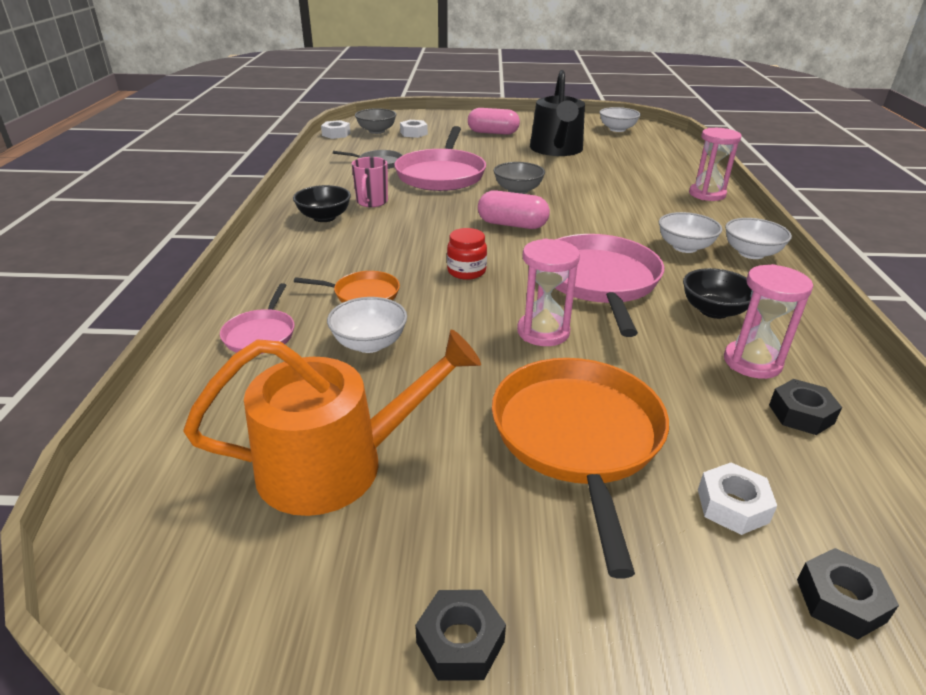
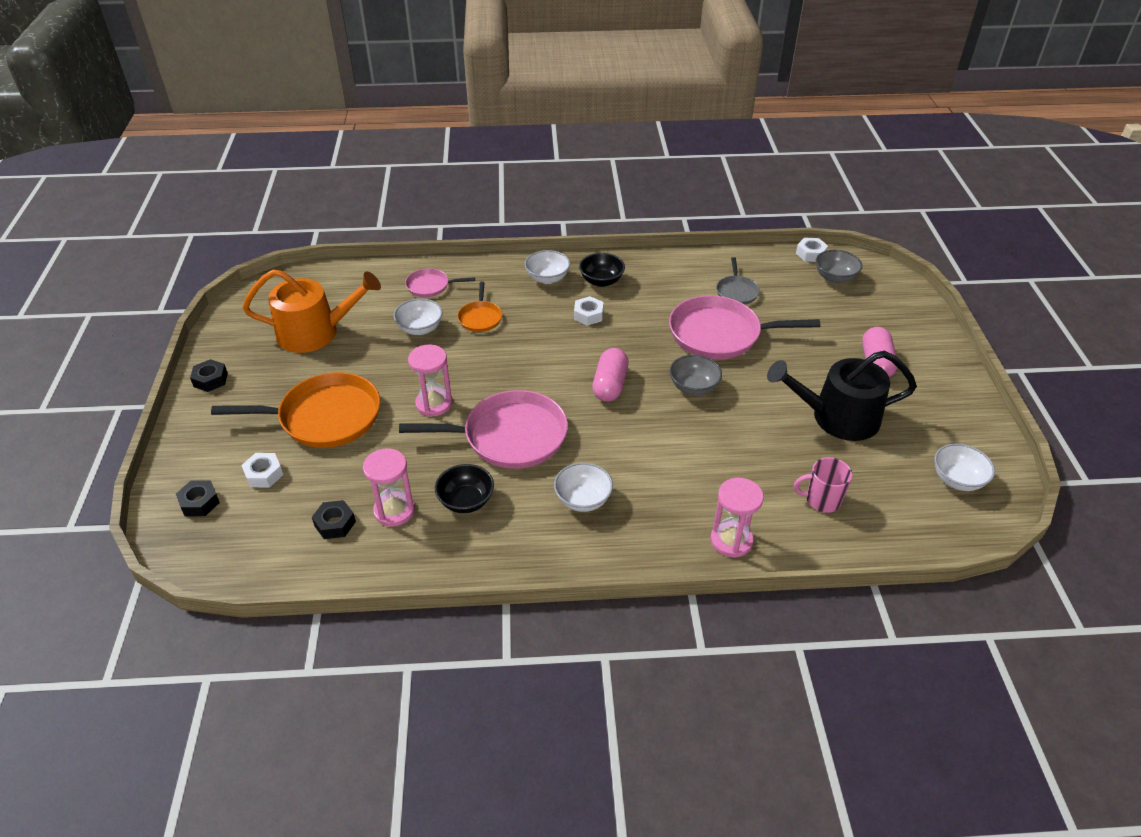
camera: 85 degrees right, 10 degrees up
(336, 464) = (315, 332): orange watering can -> orange watering can turned 75 degrees counterclockwise
(371, 202) = (639, 300): pink mug -> pink mug (821, 500)
(413, 133) = (841, 304): white nut -> white nut (588, 315)
(466, 271) = (518, 363): red jar -> none
(751, 253) = (577, 549): white bowl -> white bowl (547, 278)

